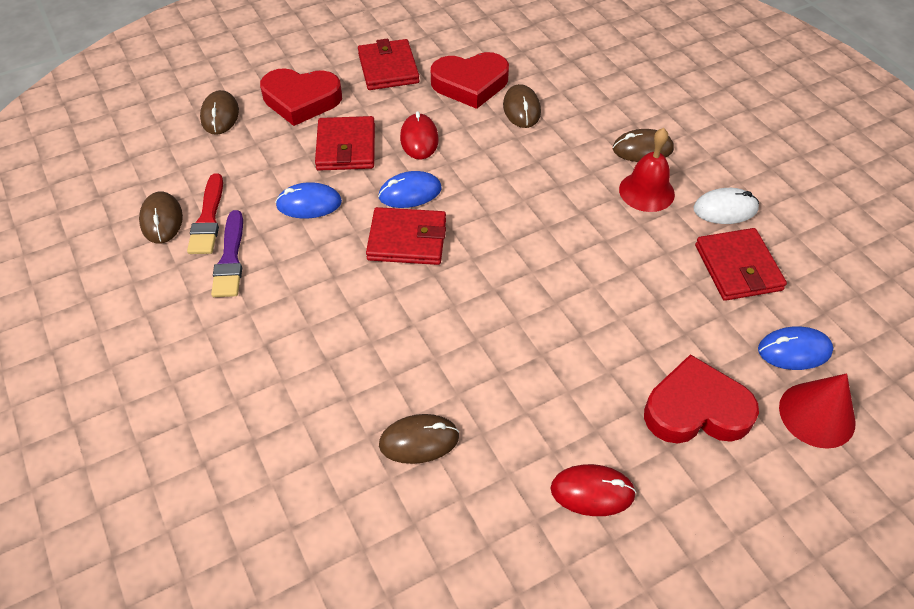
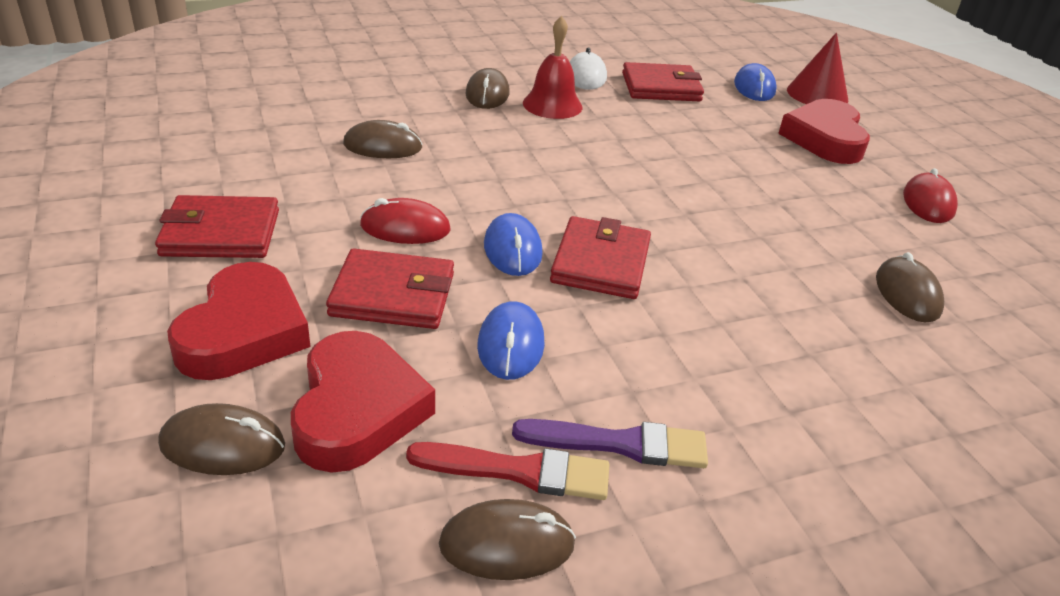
camera: 85 degrees left, 15 degrees down
(470, 84) = (309, 172): red heart -> red heart (357, 409)

